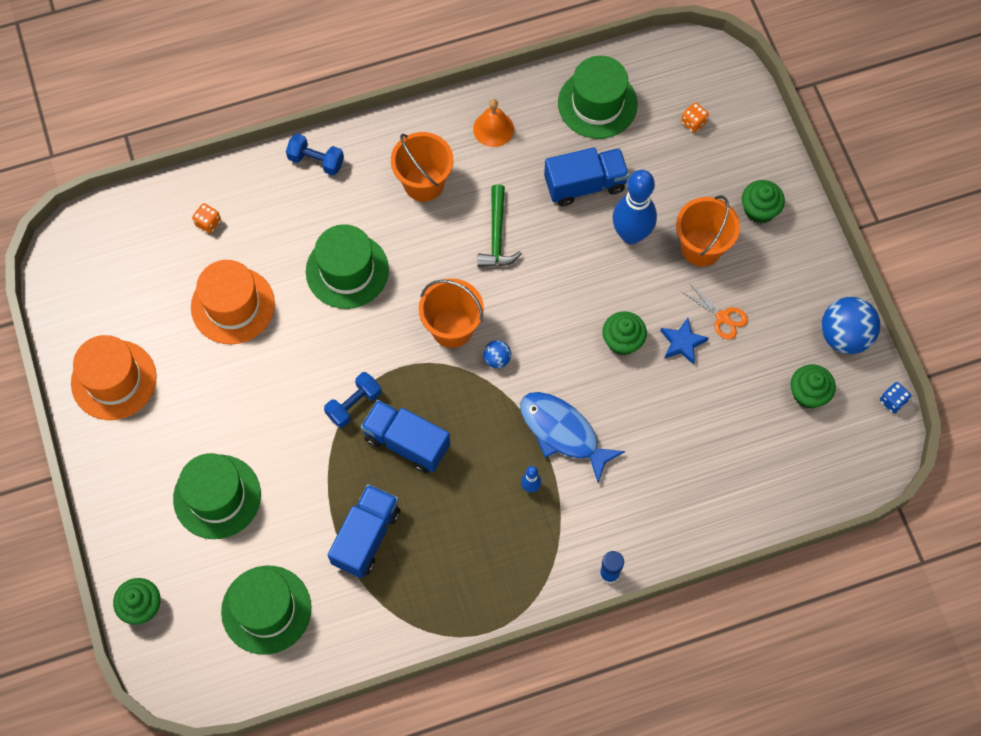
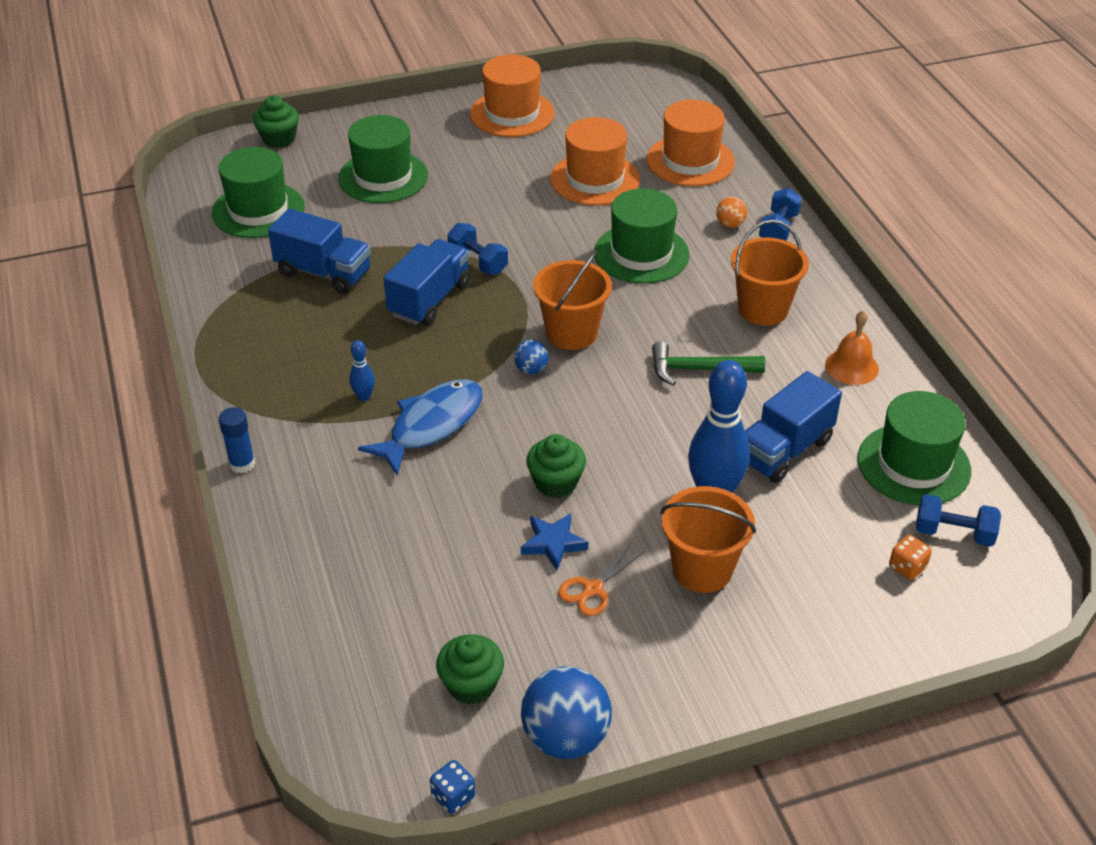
camera: 90 degrees right, 25 degrees down
(208, 223) = (690, 161): orange dice -> orange hat
(308, 198) = (730, 224): none -> orange ball
(585, 184) = (784, 450): blue truck -> blue truck turned 60 degrees clockwise
(661, 90) = (953, 533): none -> blue dumbbell
(759, 210) = (772, 640): green cupcake -> none

